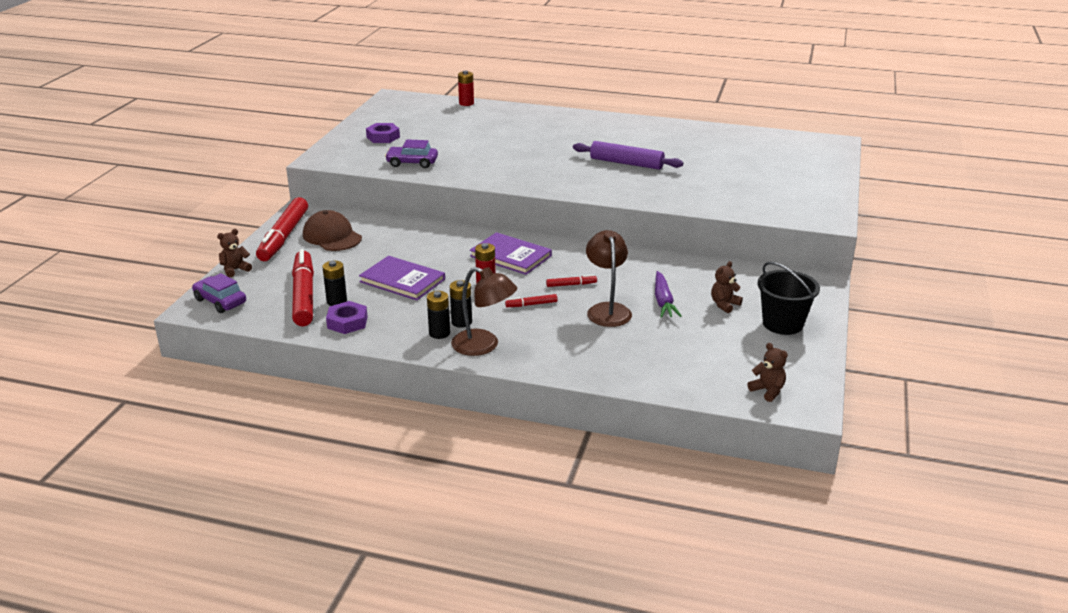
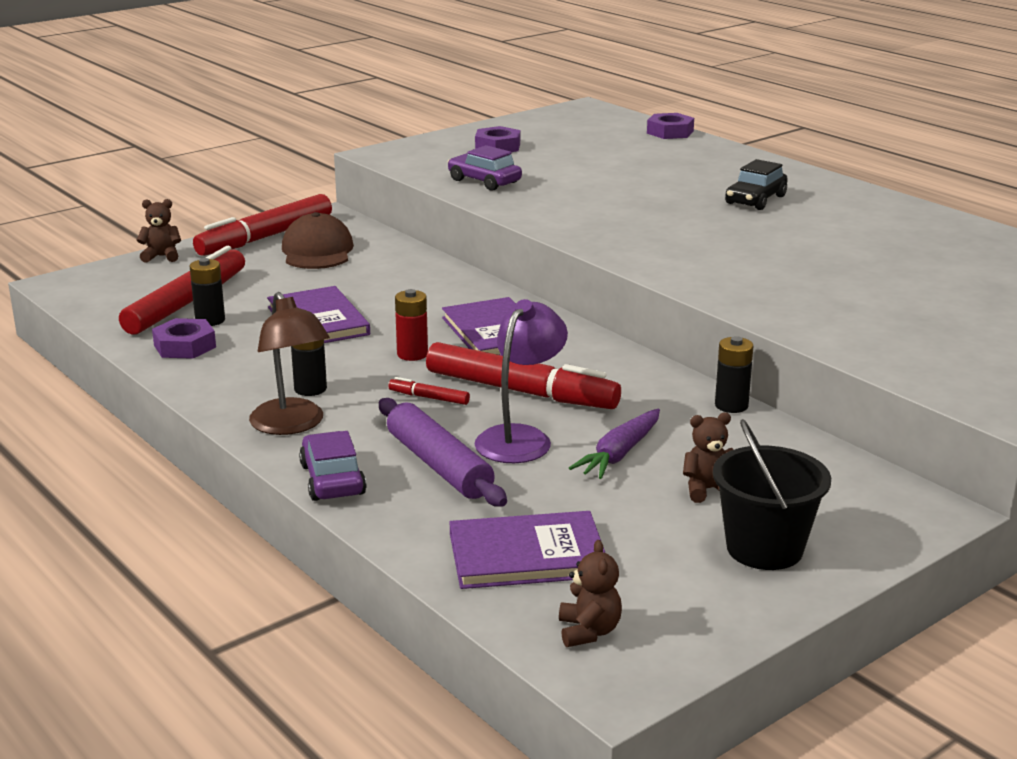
camera: 35 degrees right, 5 degrees down
(220, 301) = (96, 283): purple car -> purple car (332, 480)
(439, 333) = (264, 392): black battery -> black battery (731, 405)
(466, 103) = (670, 132): red battery -> purple nut
(571, 285) = (520, 391): red marker -> red marker, size x2.43
(573, 137) = (755, 200): none -> black car
(607, 310) = (520, 438): brown lamp -> purple lamp
(626, 163) = (782, 249): purple rolling pin -> purple rolling pin (439, 465)
(694, 367) = (527, 555): none -> purple book

